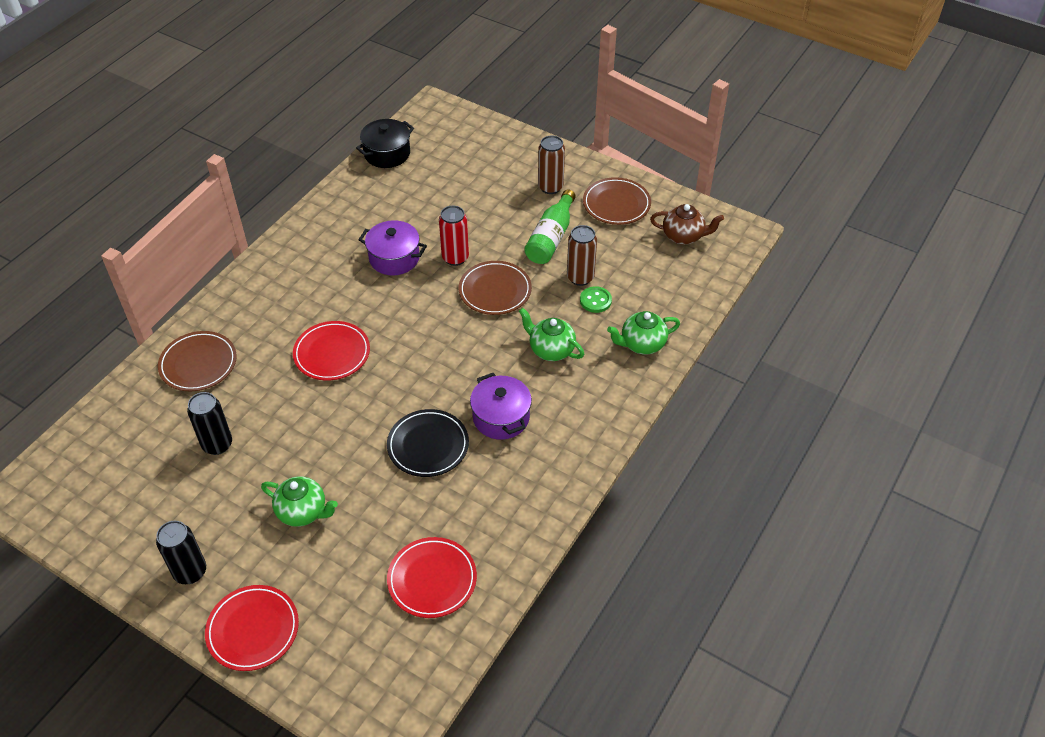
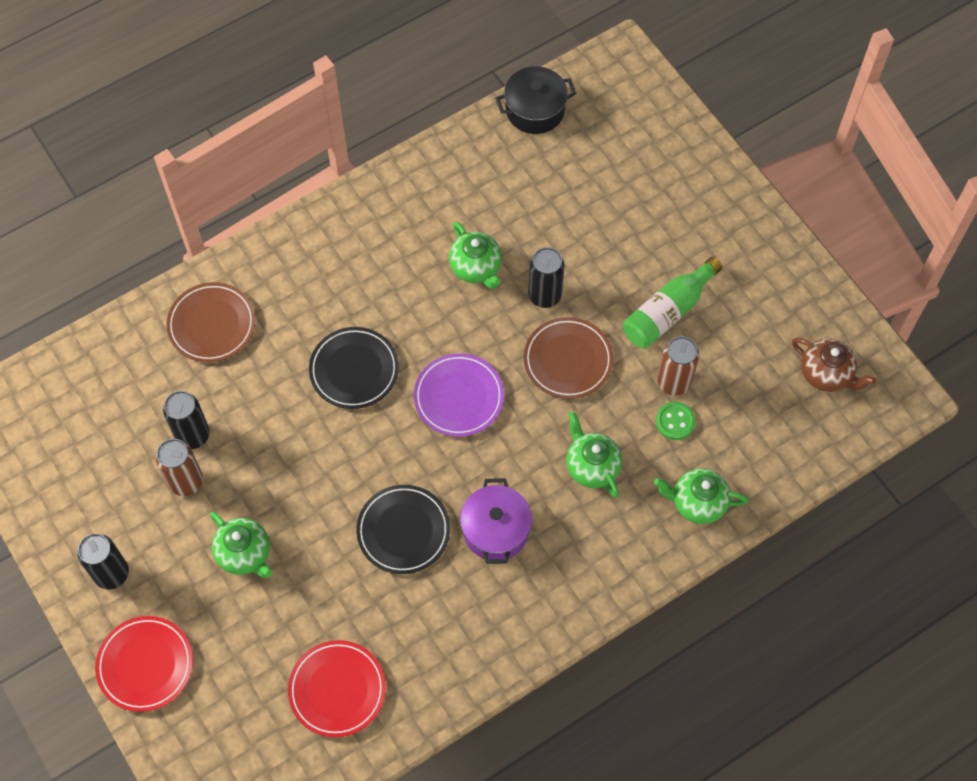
camera: 25 degrees right, 15 degrees up
(332, 353) = (354, 370): red plate -> black plate
(394, 258) = (476, 268): purple pot -> green teapot
(424, 342) = (459, 397): none -> purple plate
(455, 258) = (544, 295): red can -> black can
(550, 187) = (704, 237): brown can -> brown can (186, 482)
(616, 204) = (770, 294): brown plate -> none

